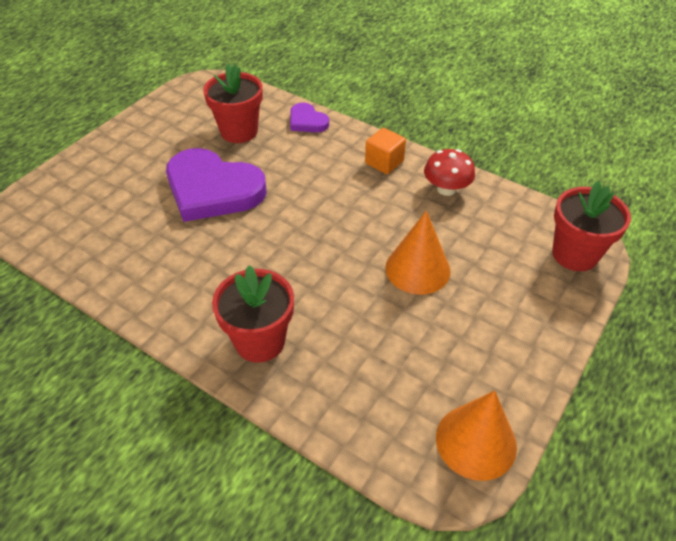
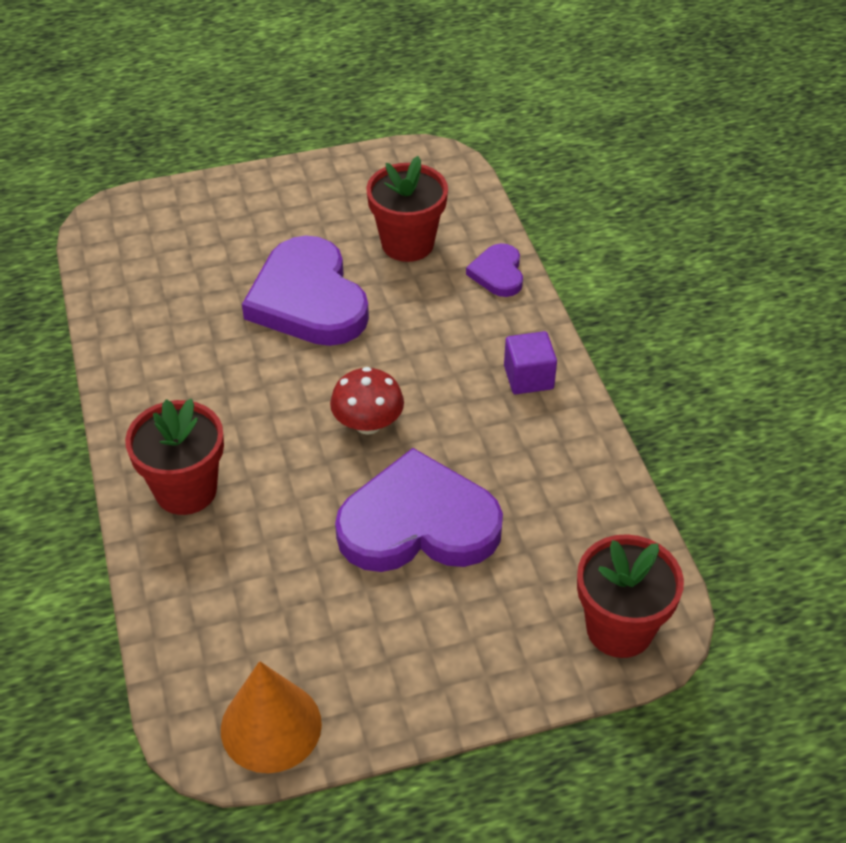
camera: 40 degrees right, 0 degrees up
(384, 162) = (528, 377): orange cube -> purple cube
(417, 269) = (418, 523): orange cone -> purple heart
(446, 189) = (563, 454): red mushroom -> red mushroom (368, 423)

